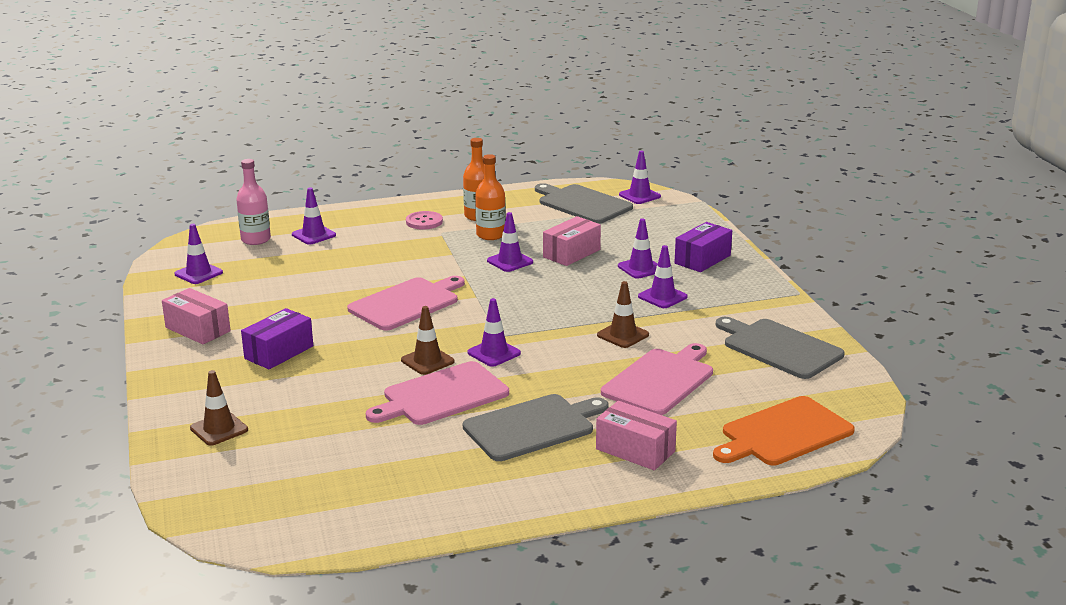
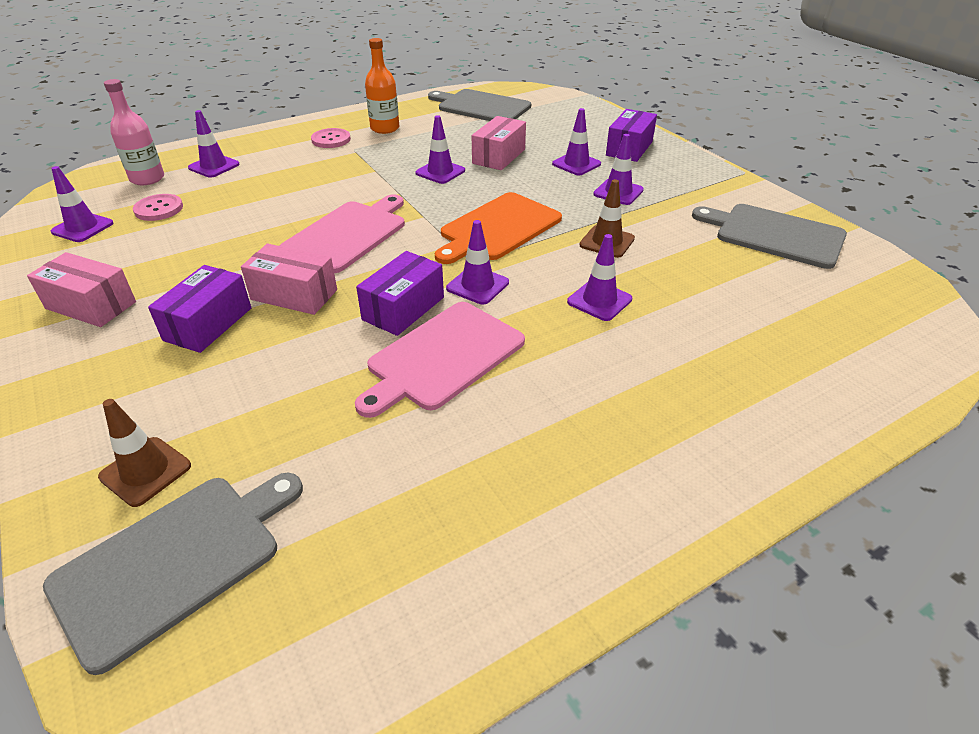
camera: 15 degrees left, 15 degrees up
(260, 266) = (159, 209): none -> pink button
(427, 361) = (403, 308): brown traffic cone -> purple box
(490, 235) = (406, 146): orange bottle -> none
(533, 427) = (580, 388): grey cutting board -> grey cutting board (175, 561)
(635, 450) = (725, 402): pink box -> pink box (294, 294)
(639, 196) = (530, 94): purple traffic cone -> purple traffic cone (599, 300)
(660, 380) = (684, 294): pink cutting board -> none
(783, 433) = (868, 345): orange cutting board -> orange cutting board (498, 228)

